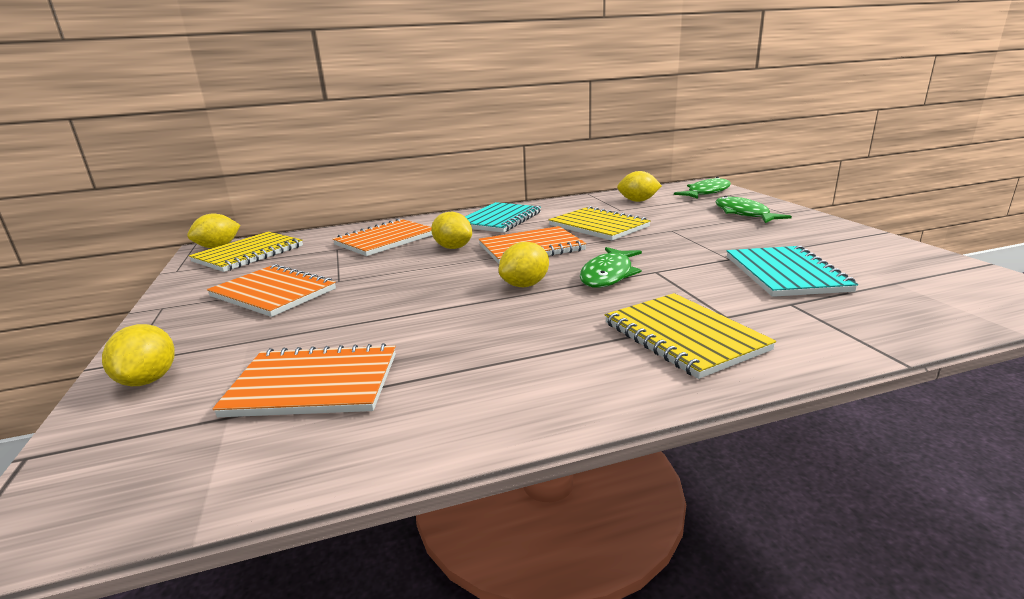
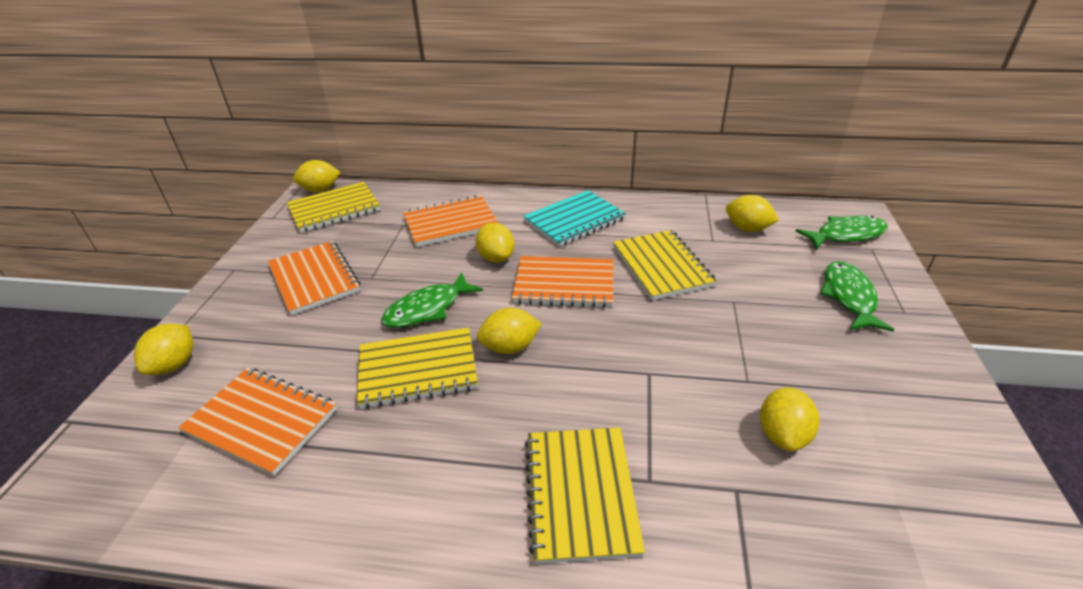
camera: 25 degrees right, 15 degrees up
(452, 315) = (418, 369): none -> yellow notebook
(608, 275) = (597, 361): green fish -> green fish (427, 309)
(785, 274) = (782, 435): turquoise notebook -> yellow lemon

